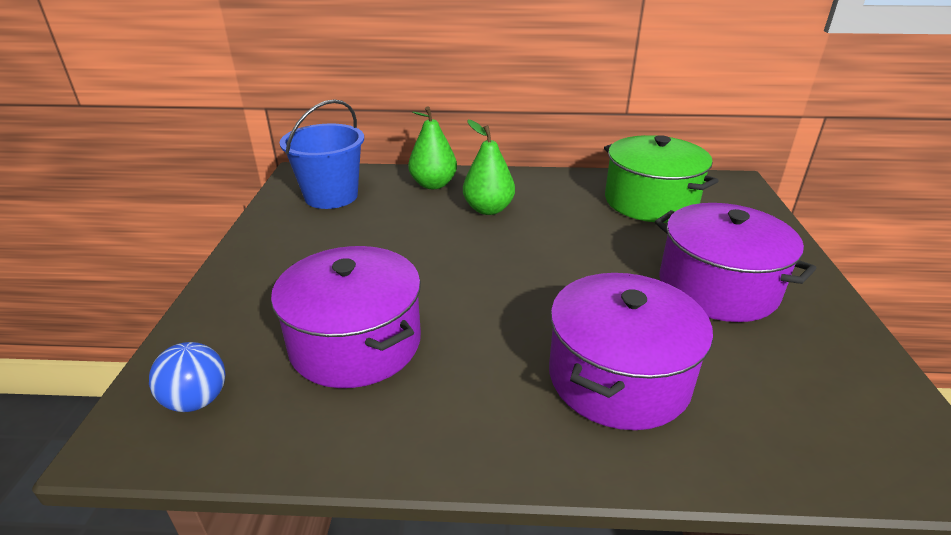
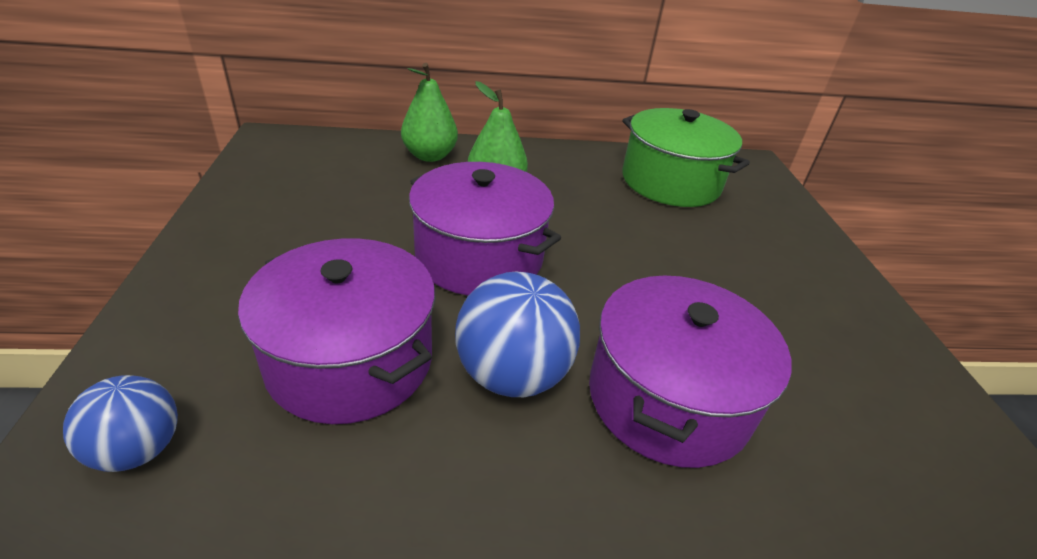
camera: 10 degrees left, 5 degrees up
(331, 196) = (308, 167): blue bucket -> none
(486, 356) = (512, 375): none -> blue ball
(717, 287) = (756, 283): purple pot -> purple pot (479, 256)

